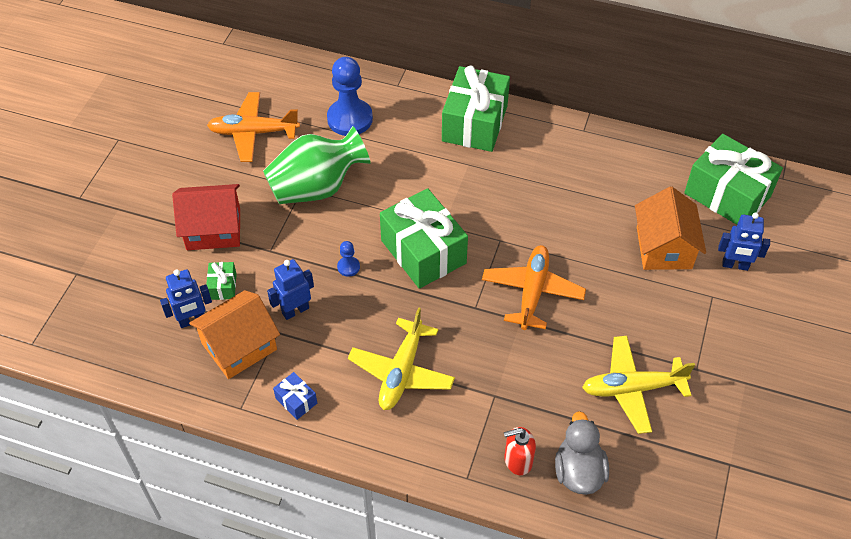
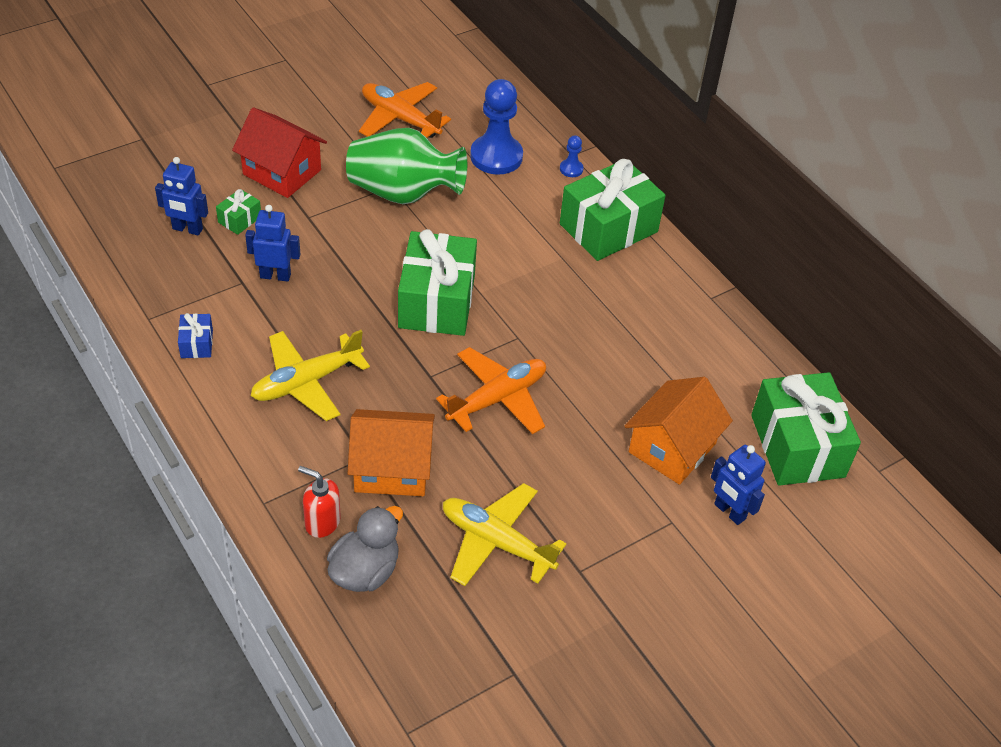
camera: 35 degrees right, 5 degrees down
(239, 346) = (200, 272): orange house -> orange house (392, 468)
(348, 267) = (358, 271): blue pawn -> blue pawn (571, 169)

